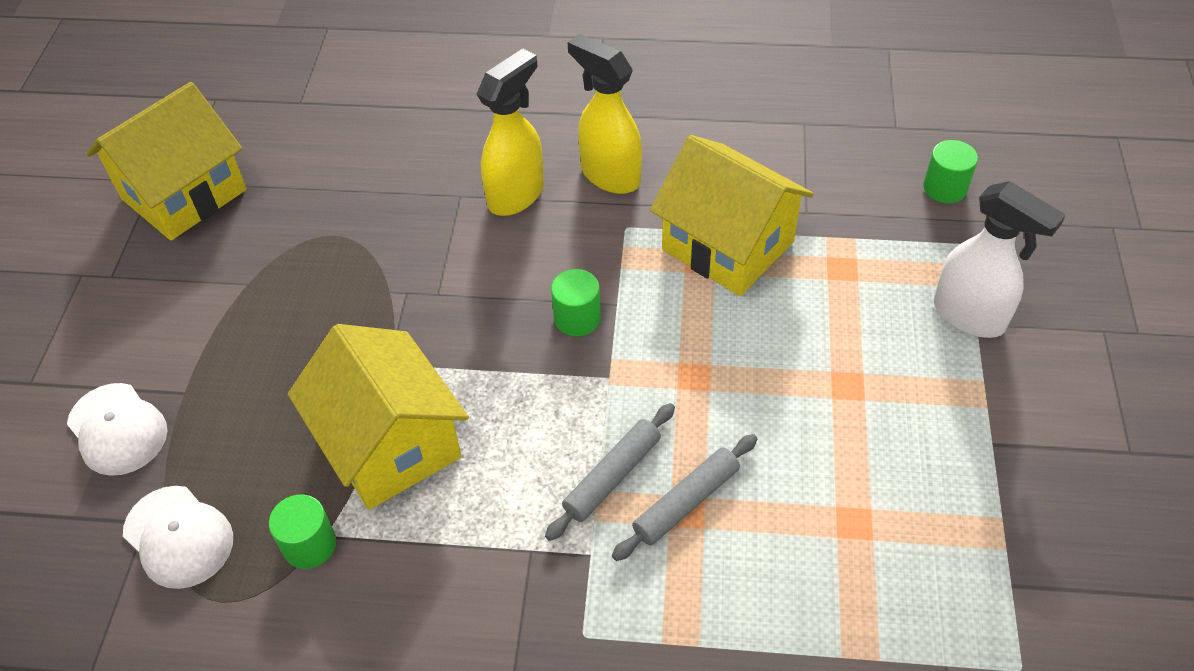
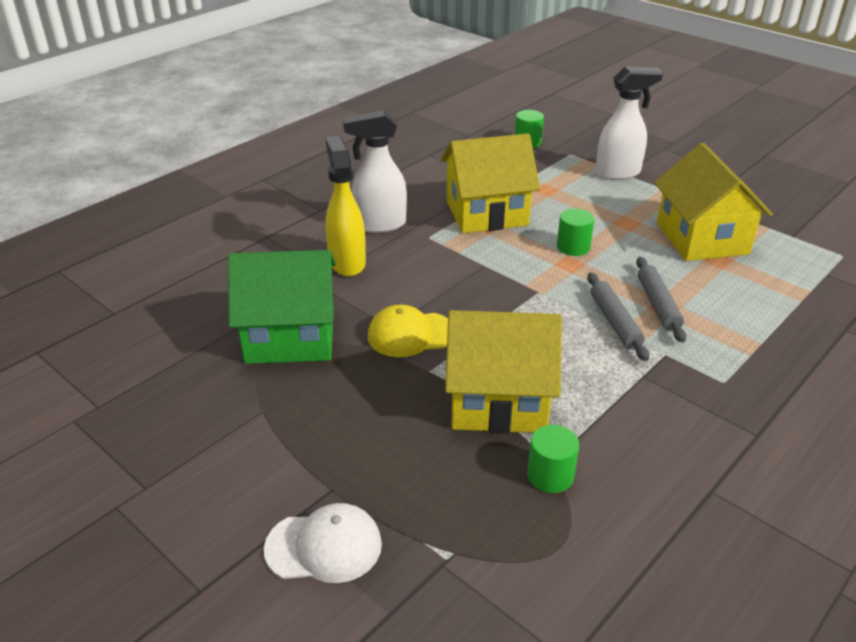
camera: 55 degrees left, 15 degrees down
(178, 537) = (476, 548): white cap -> none
(184, 194) = (115, 409): yellow house -> yellow house (701, 238)
(362, 233) = (290, 336): none -> green house
(439, 316) = (411, 334): none -> yellow cap
(577, 318) = (478, 283): green cylinder -> green cylinder (573, 247)
(609, 175) = (379, 225): yellow spray bottle -> white spray bottle

